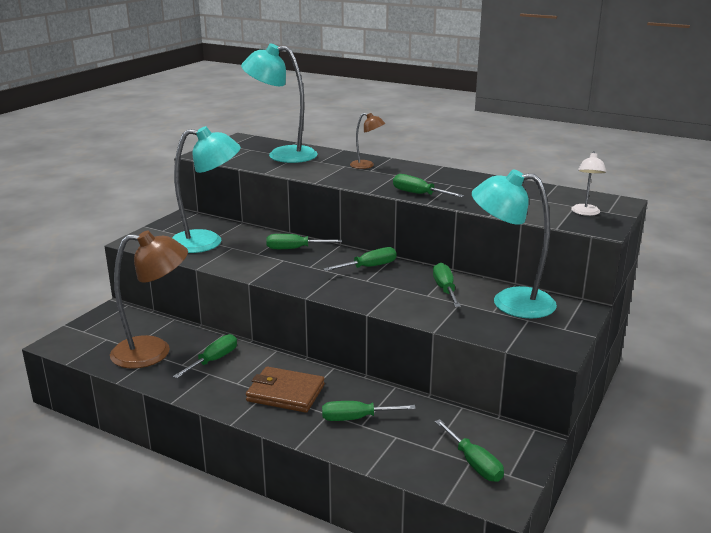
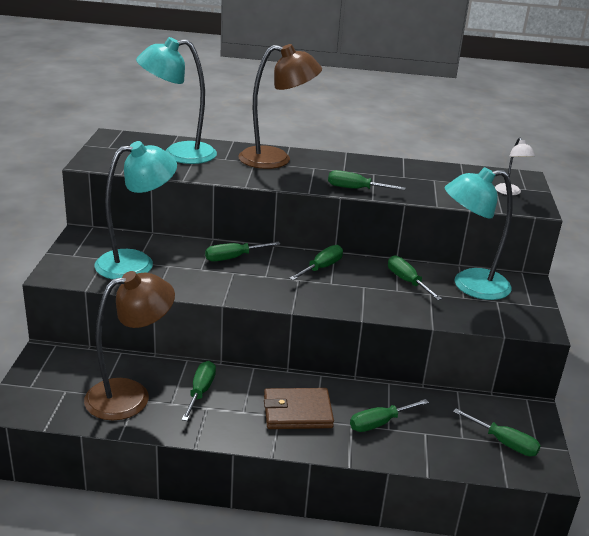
camera: 25 degrees left, 5 degrees up
(367, 165) = (276, 159): brown lamp -> brown lamp, size x2.08

